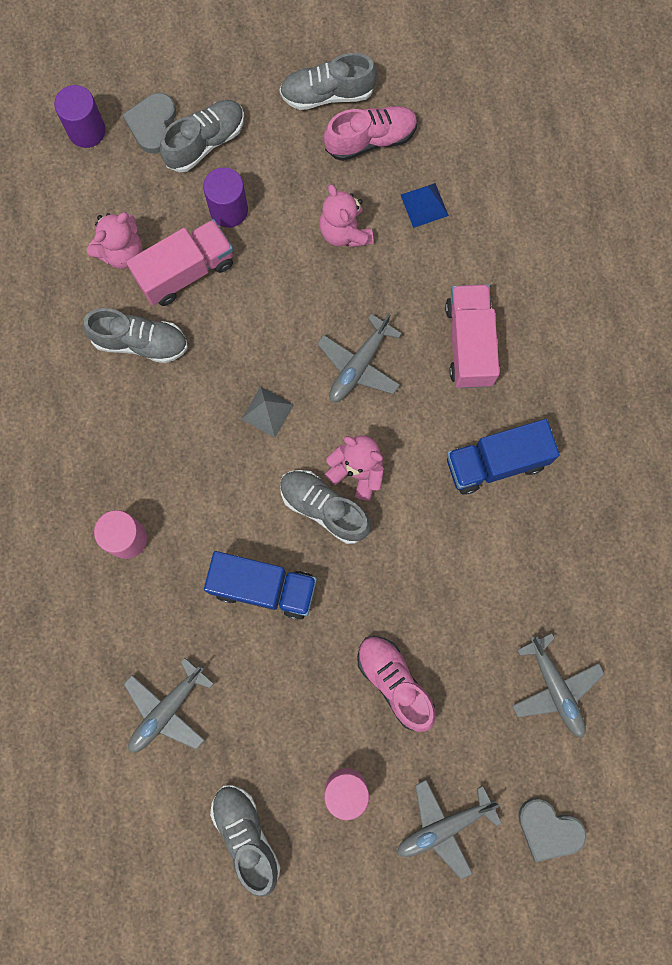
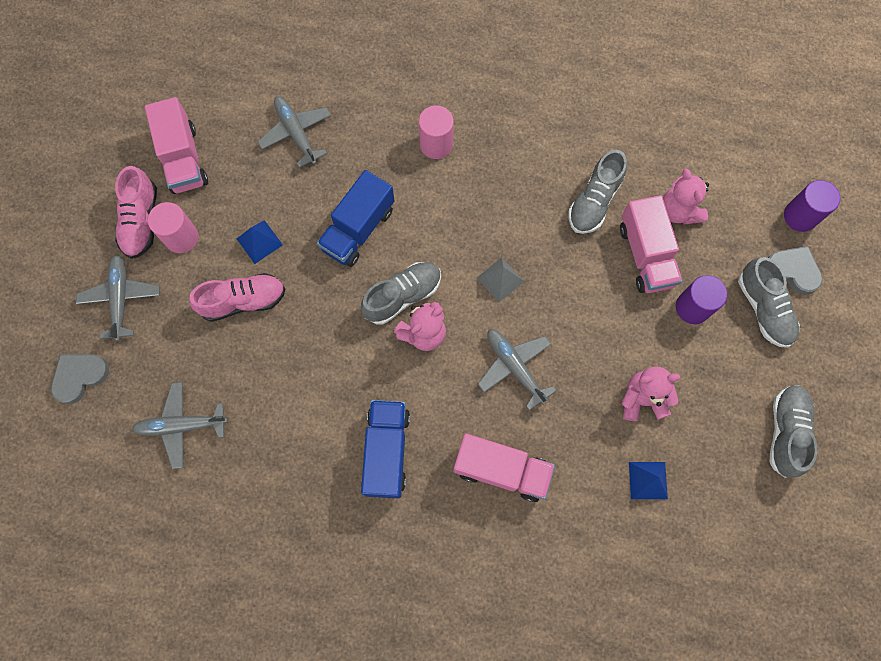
camera: 110 degrees right, 5 degrees down
(246, 835) = (183, 159): grey shoe -> pink truck
(318, 694) = (259, 241): none -> blue pyramid
(371, 140) = (728, 455): pink shoe -> pink shoe (141, 221)

